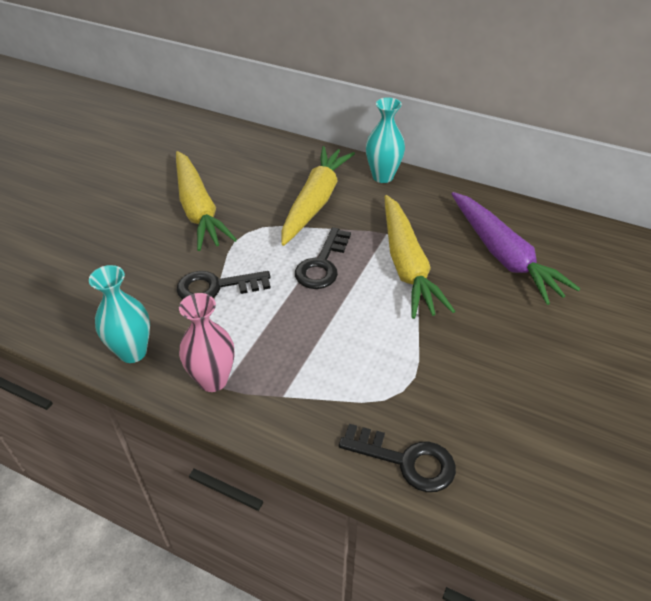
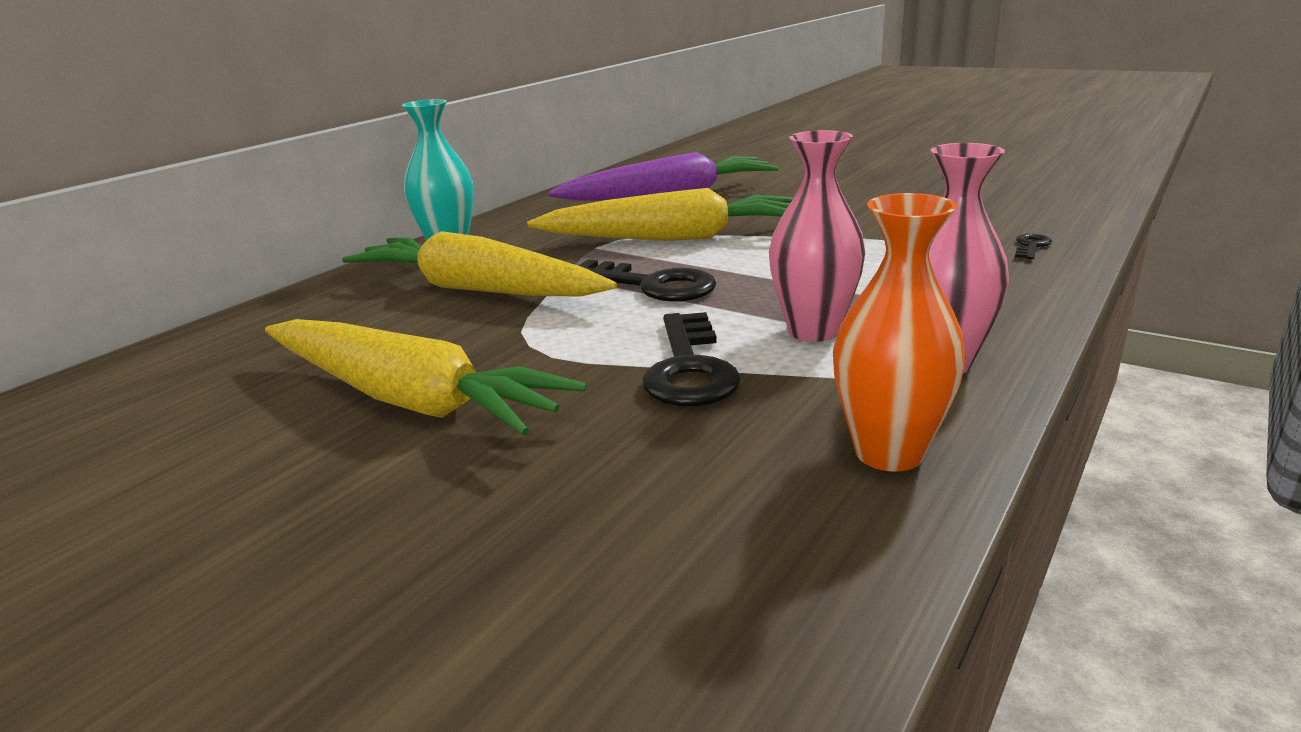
camera: 80 degrees left, 20 degrees down
(132, 352) = (889, 452): turquoise vase -> orange vase
(198, 209) = (409, 399): yellow carrot -> yellow carrot turned 45 degrees clockwise
(256, 331) = (813, 331): none -> pink vase
(405, 460) = (1031, 246): black key -> black key, size x0.47

